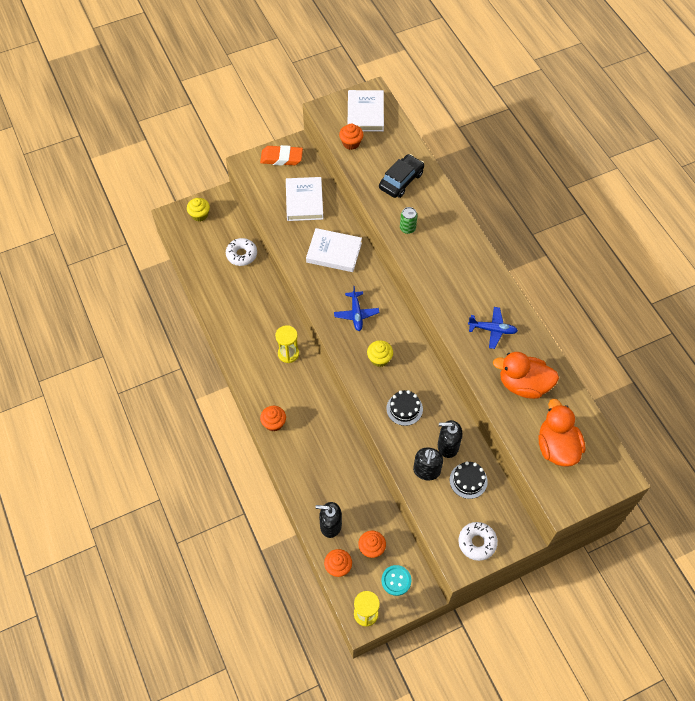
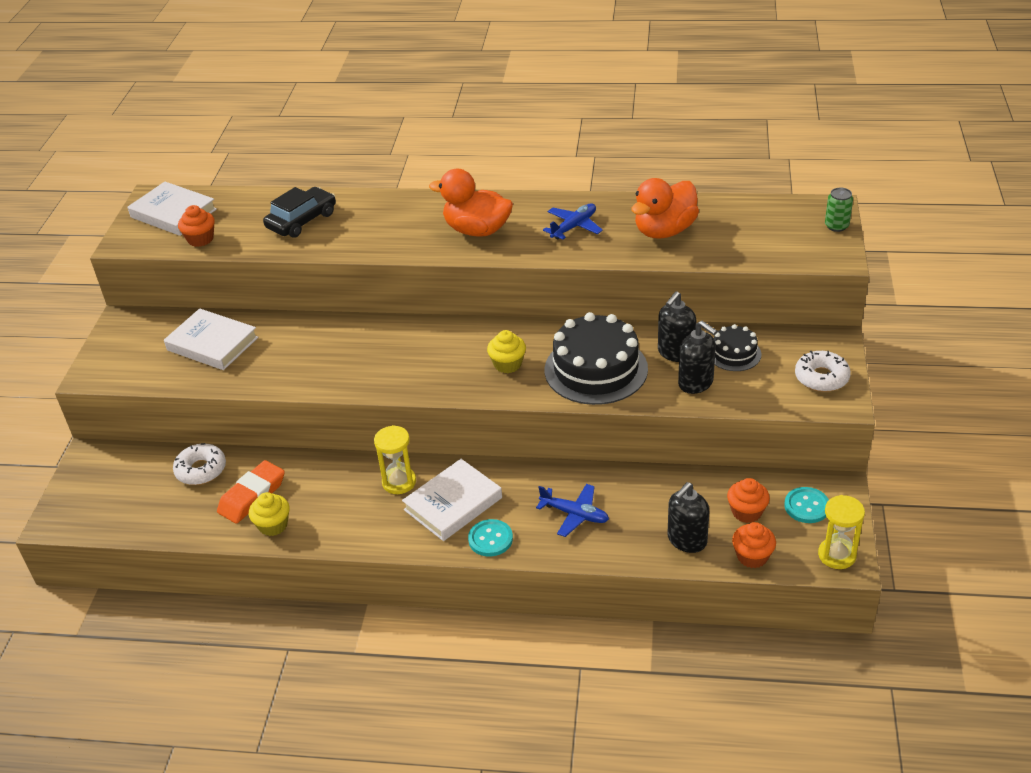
camera: 55 degrees left, 20 degrees down
(199, 215) = (88, 490): yellow cupcake -> yellow cupcake (273, 525)
(274, 423) = (490, 539): orange cupcake -> turquoise button
(281, 158) = (123, 340): orange eraser -> orange eraser (252, 496)
(334, 252) = (317, 346): white book -> white book (453, 504)
(356, 314) = (425, 360): blue plane -> blue plane (575, 514)
(401, 180) = (302, 220): black car -> black car turned 60 degrees clockwise
(404, 409) = (596, 369): black cake -> black cake, size x1.94
(407, 228) = (373, 239): green can -> green can (836, 226)
(556, 447) = (762, 236): orange duck -> orange duck (477, 230)

